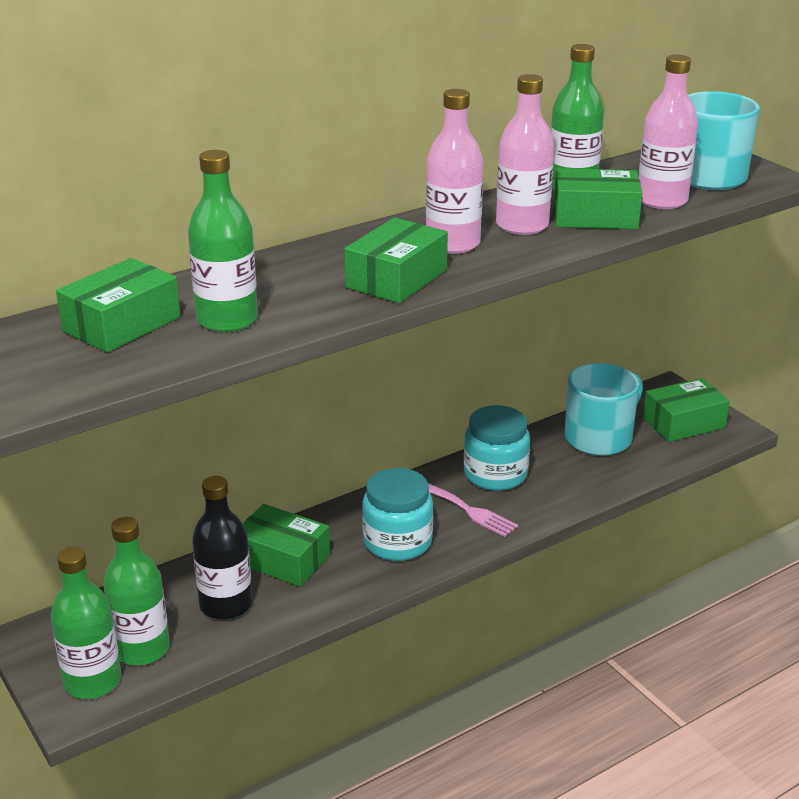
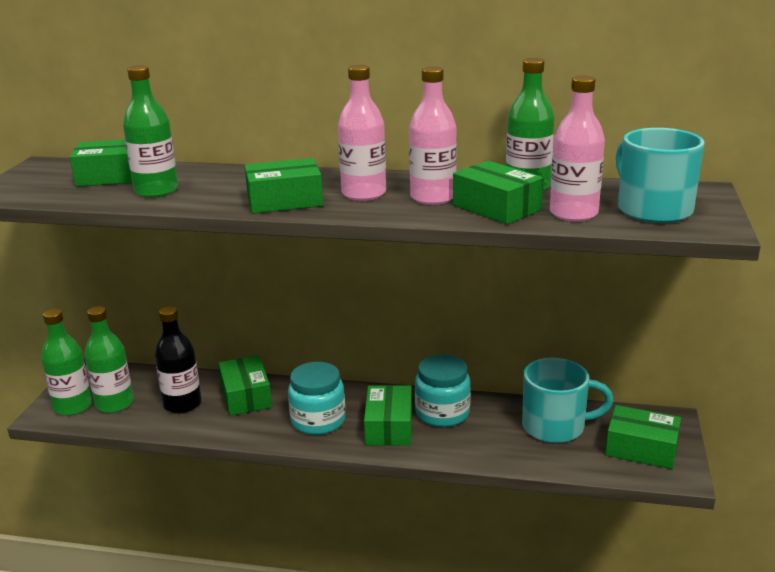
camera: 45 degrees right, 5 degrees down
(470, 511) = (389, 427): pink fork -> green box

